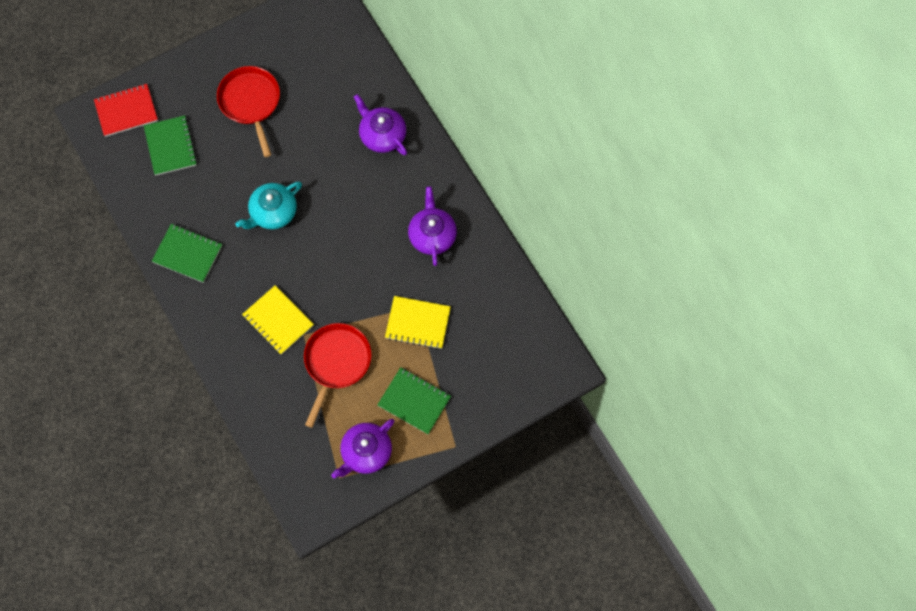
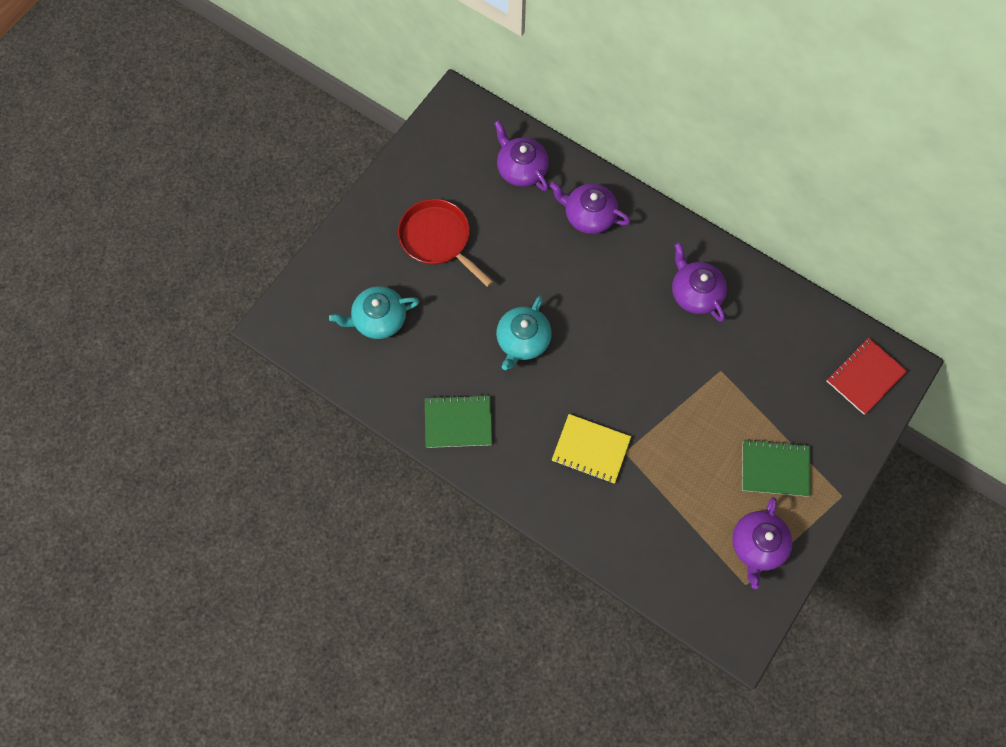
camera: 25 degrees left, 0 degrees up
(126, 111) = (312, 302): red notebook -> red notebook (865, 377)
(170, 146) = (379, 319): green notebook -> turquoise teapot
(336, 363) = (674, 465): red pan -> none
(349, 73) = (521, 168): none -> purple teapot
(418, 323) = (732, 387): yellow notebook -> none

